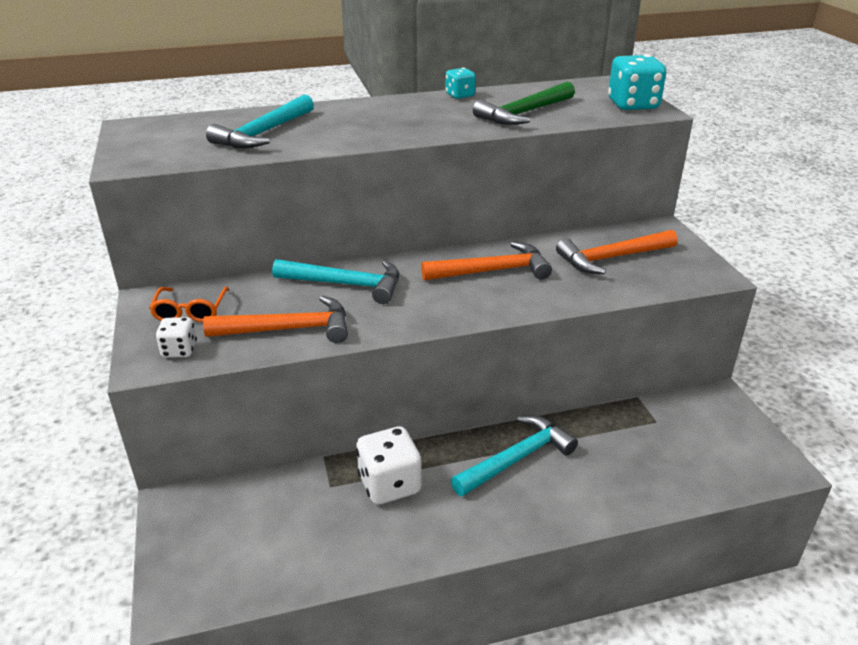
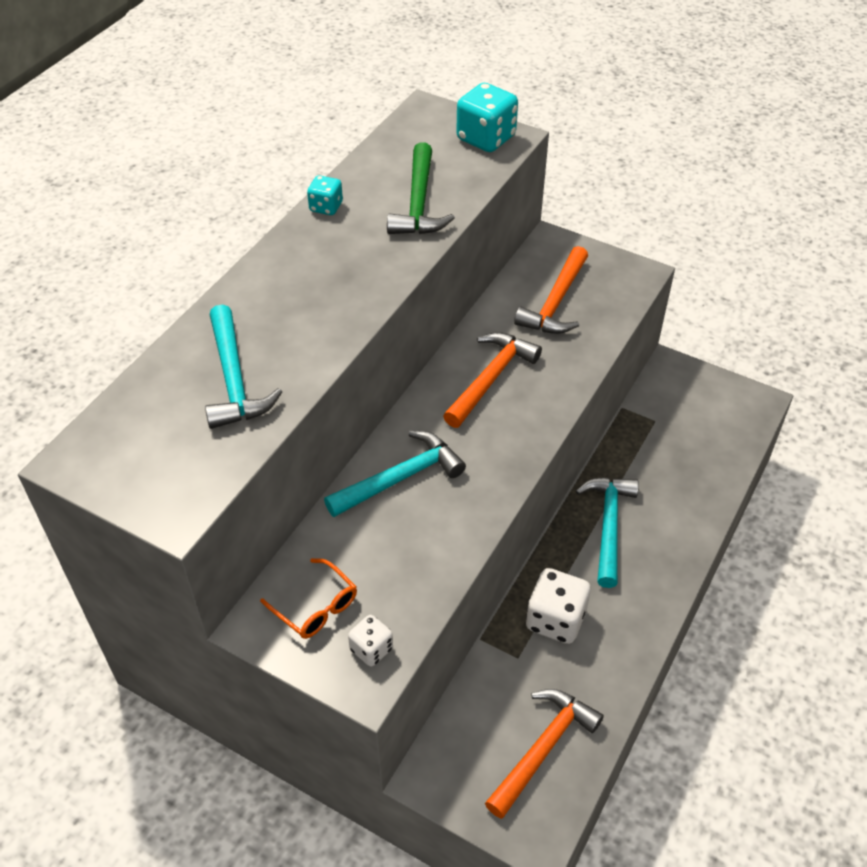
camera: 45 degrees left, 15 degrees up
(288, 329) = (424, 558): orange hammer -> orange hammer (543, 749)

